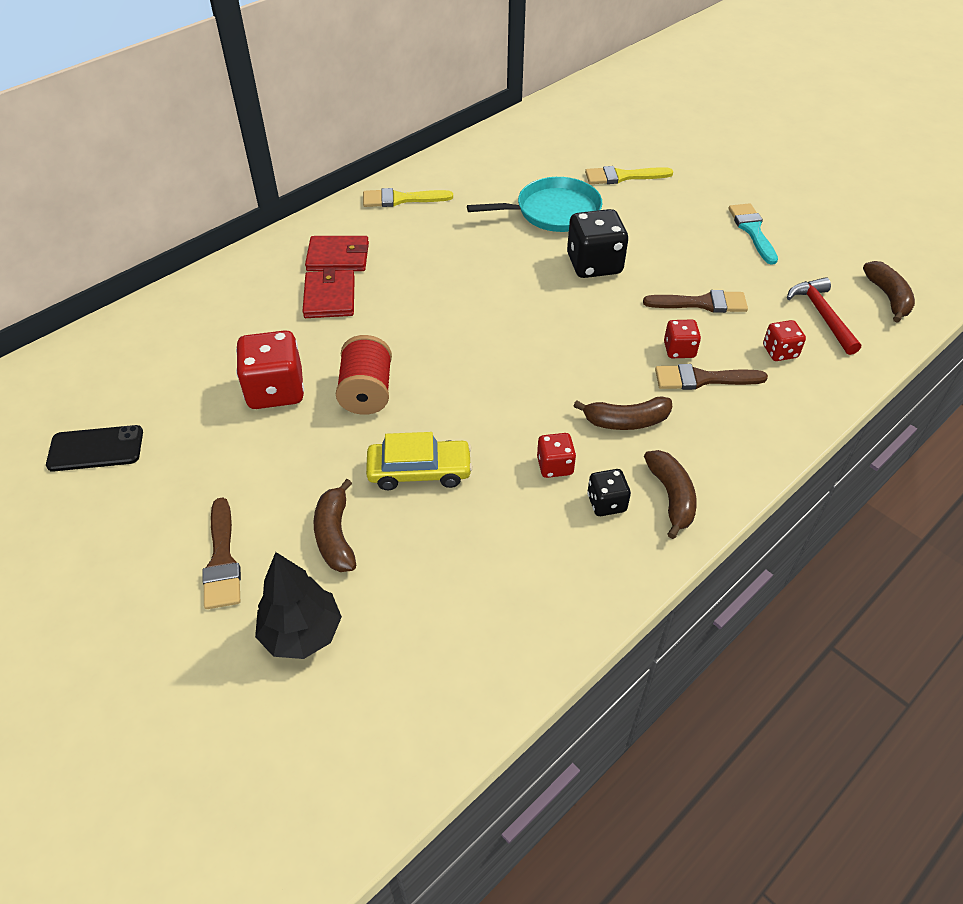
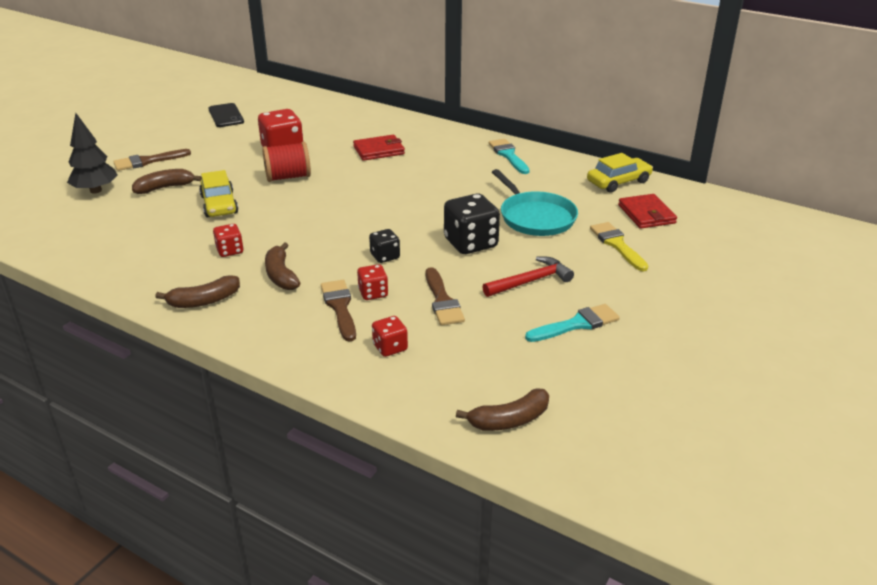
camera: 75 degrees right, 15 degrees down
(338, 257) = (424, 146): red wallet -> red wallet (646, 214)
(401, 199) = (508, 155): yellow brush -> turquoise brush
(499, 145) = (618, 182): none -> yellow car
(606, 503) = (196, 274): black dice -> black dice (385, 256)
(822, 316) = (455, 373): red hammer -> red hammer (530, 281)

